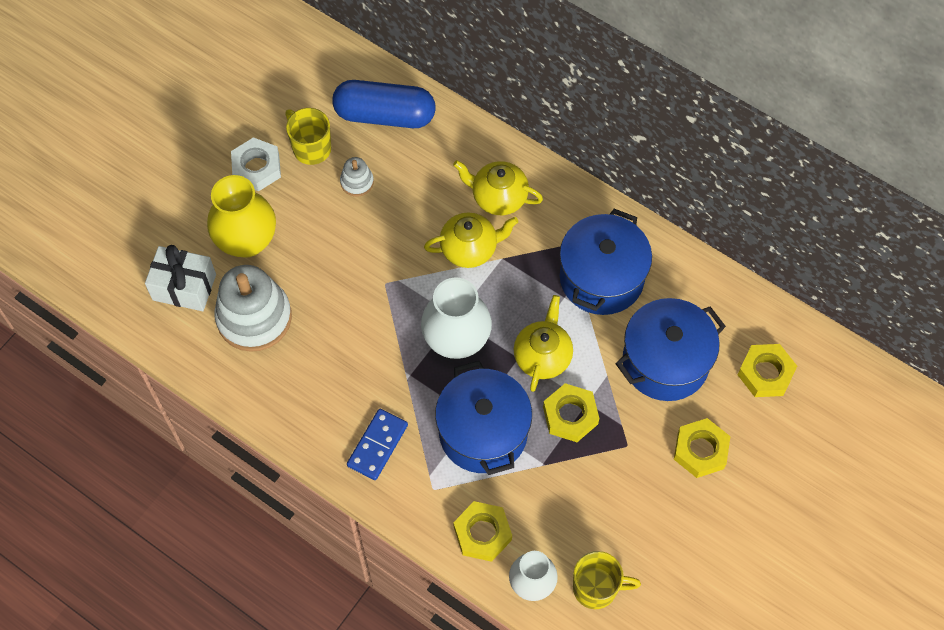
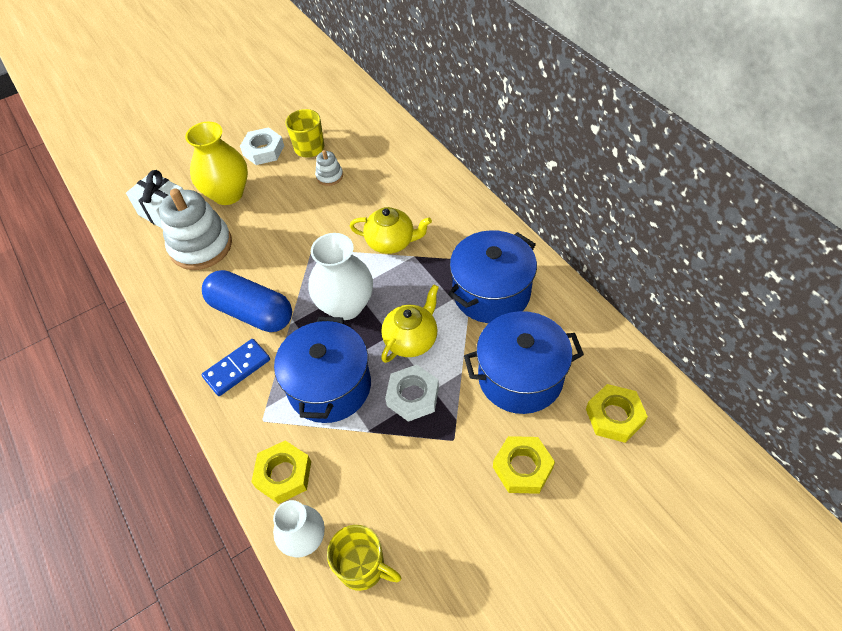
camera: 25 degrees right, 10 degrees down
(385, 115) = (374, 139): blue capsule -> blue capsule (251, 312)
(498, 197) = (432, 212): yellow teapot -> none
(570, 415) = (413, 396): yellow nut -> white nut

